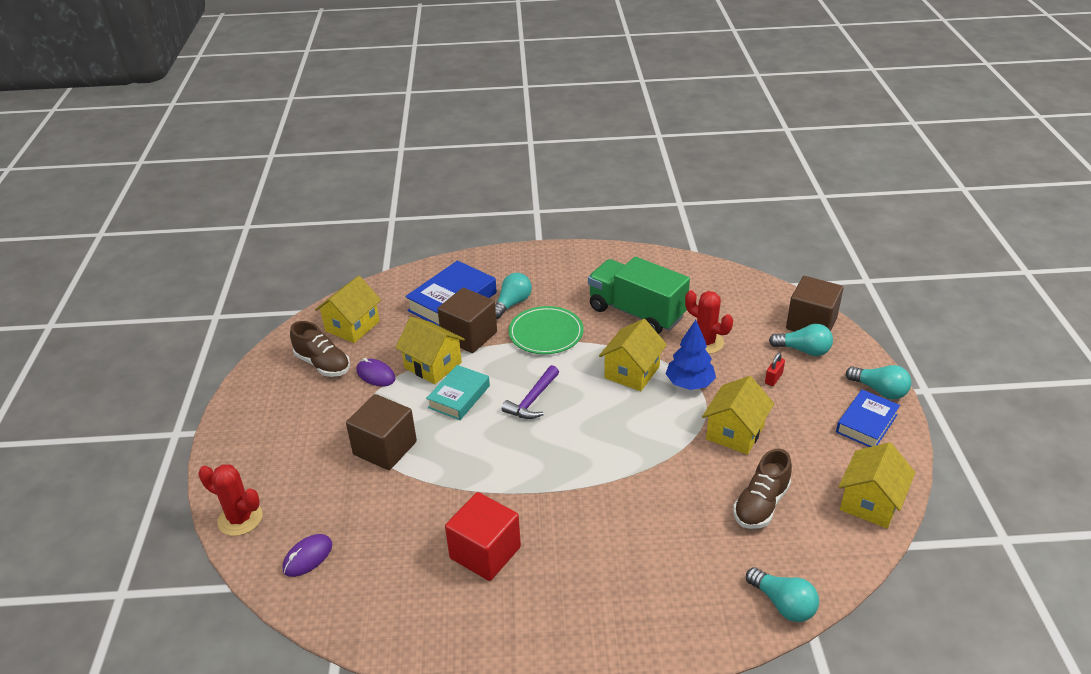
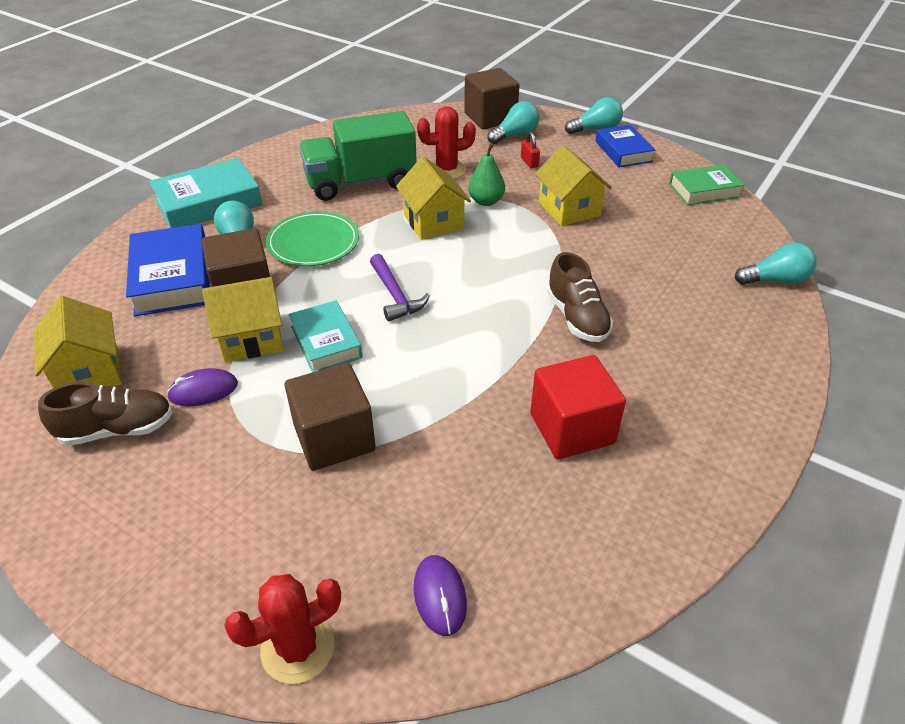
camera: 55 degrees left, 5 degrees up
(536, 266) = (208, 202): none -> turquoise book
(689, 384) = (486, 201): blue tree -> green pear
(761, 505) = (661, 237): brown shoe -> brown shoe (577, 318)
(870, 502) = (704, 190): yellow house -> green book

